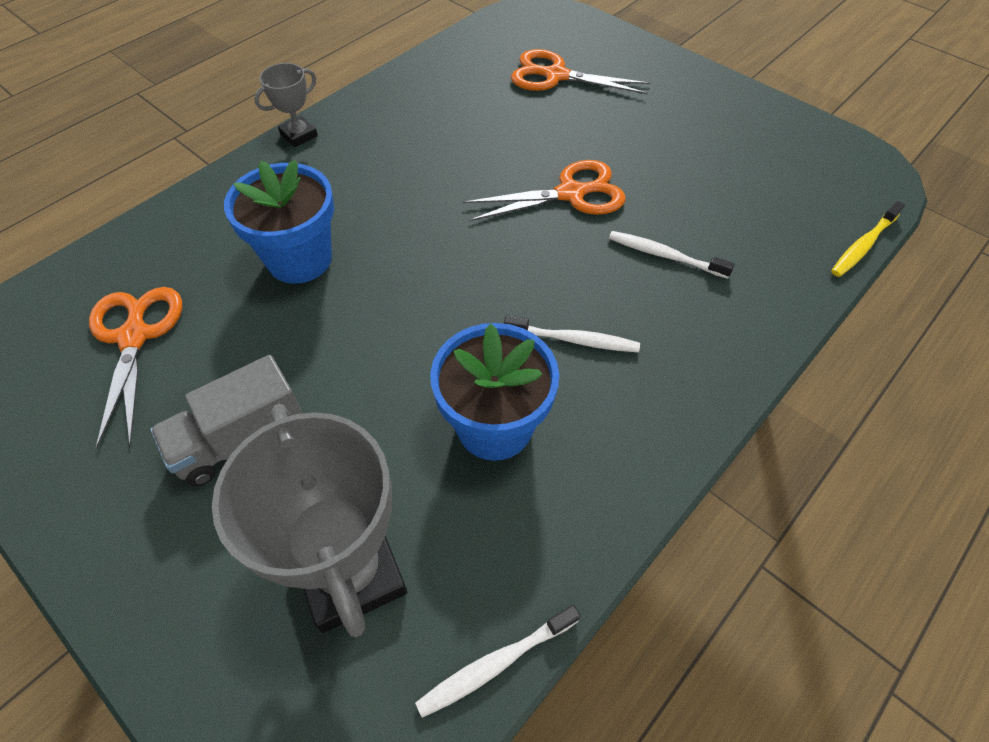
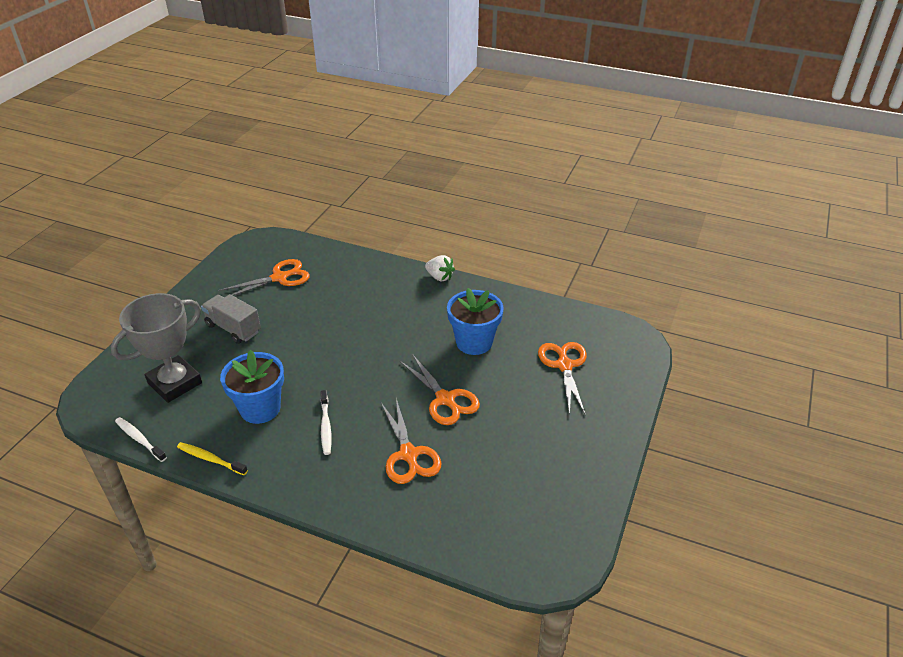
camera: 70 degrees right, 15 degrees down
(299, 135) = (439, 277): grey trophy -> white strawberry
(299, 259) = (345, 309): blue flower pot -> blue flower pot (474, 342)
(665, 255) = (408, 454): white toothbrush -> orange scissors
(863, 245) = (465, 563): yellow toothbrush -> yellow toothbrush (210, 459)

